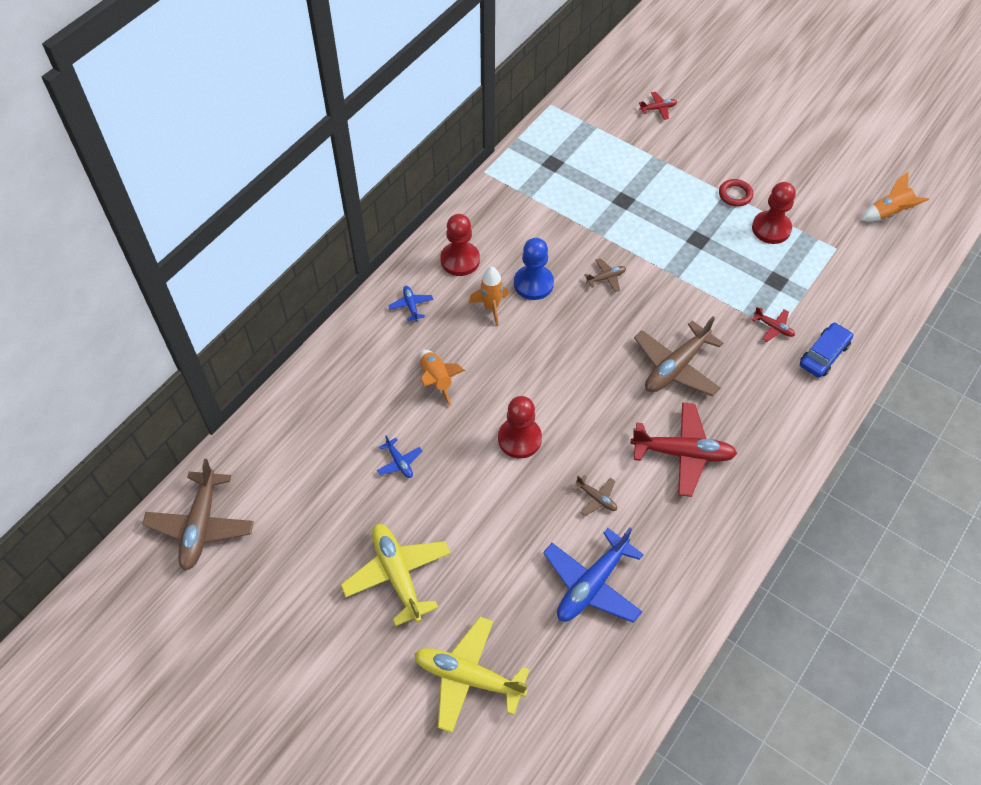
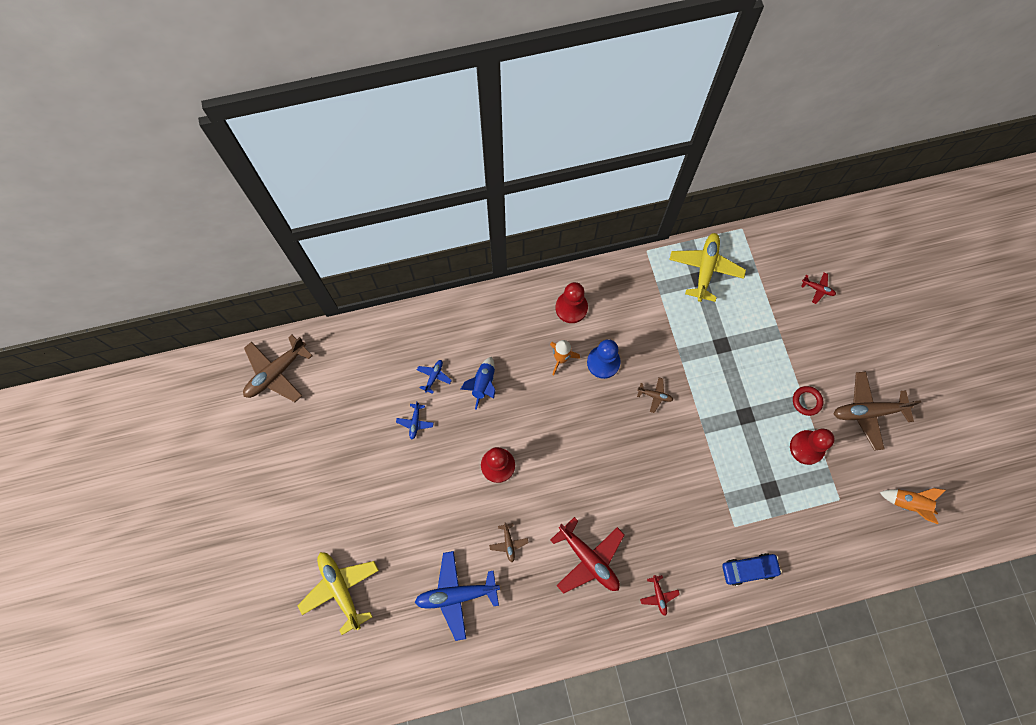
camera: 40 degrees right, 15 degrees up
(397, 575) = (355, 494): yellow plane -> yellow plane (705, 269)
(411, 305) = (512, 318): blue plane -> blue plane (434, 376)
(436, 380) = (483, 384): orange rocket -> blue rocket
(676, 367) = (640, 497): brown plane -> brown plane (867, 412)
(773, 327) = (734, 522): red plane -> red plane (659, 596)

